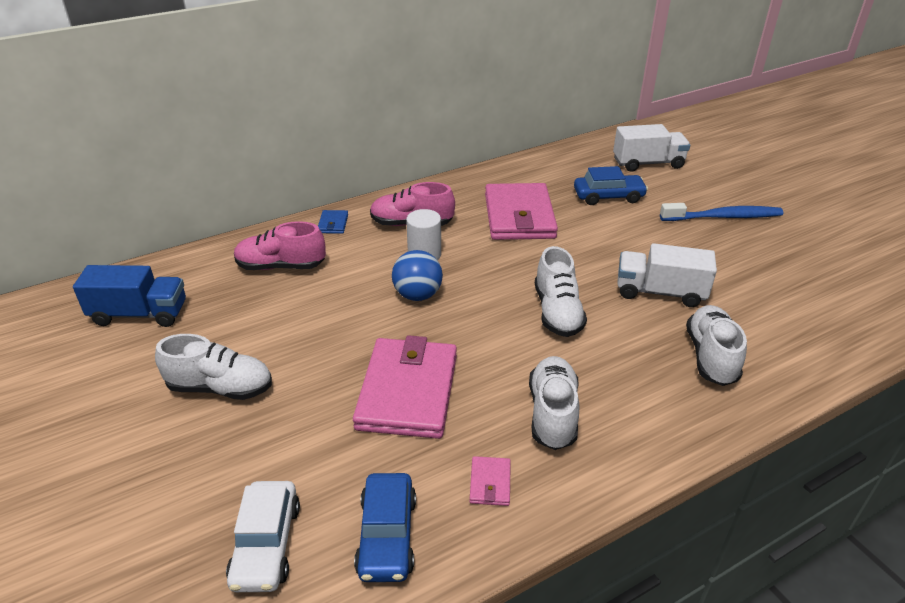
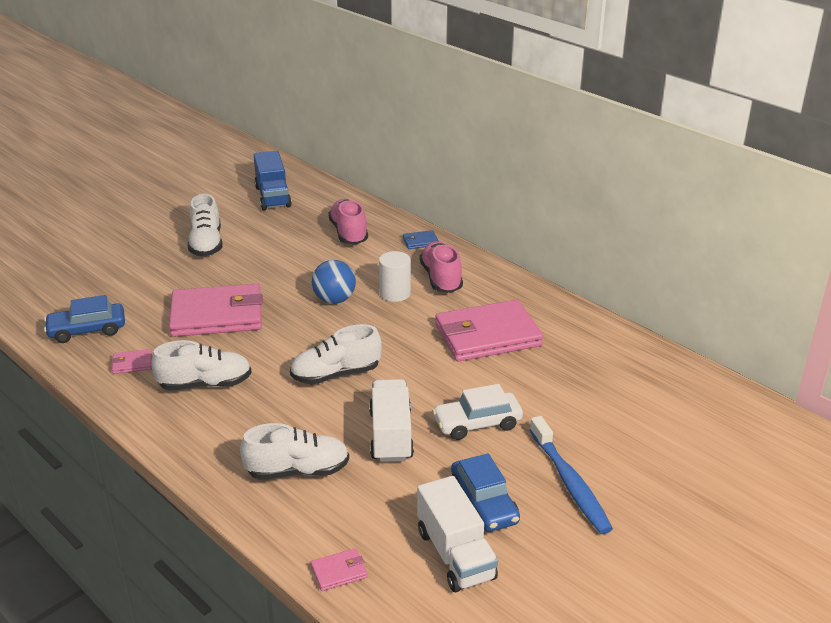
camera: 75 degrees right, 5 degrees down
(266, 544) = (80, 291): white car -> white car (477, 423)
(608, 196) = (564, 390): blue car -> blue car (484, 503)
(648, 163) = (669, 417): white truck -> white truck (455, 555)
(845, 347) = (339, 572): none -> pink wallet

